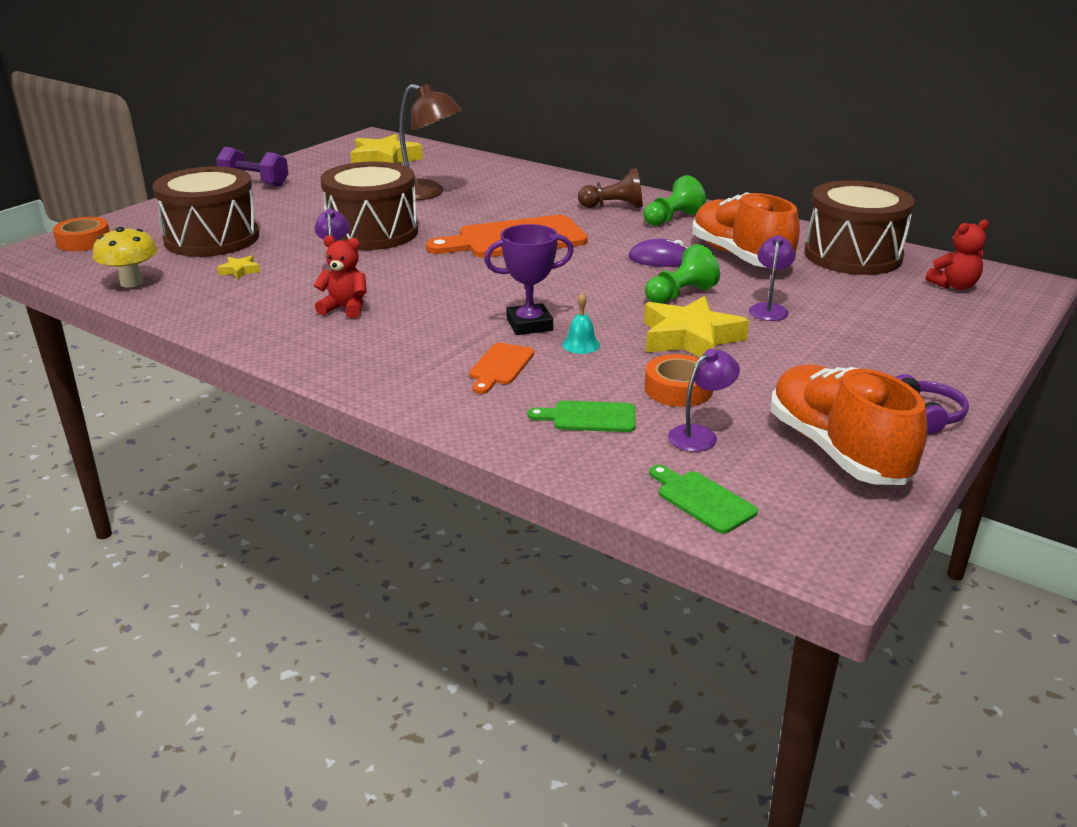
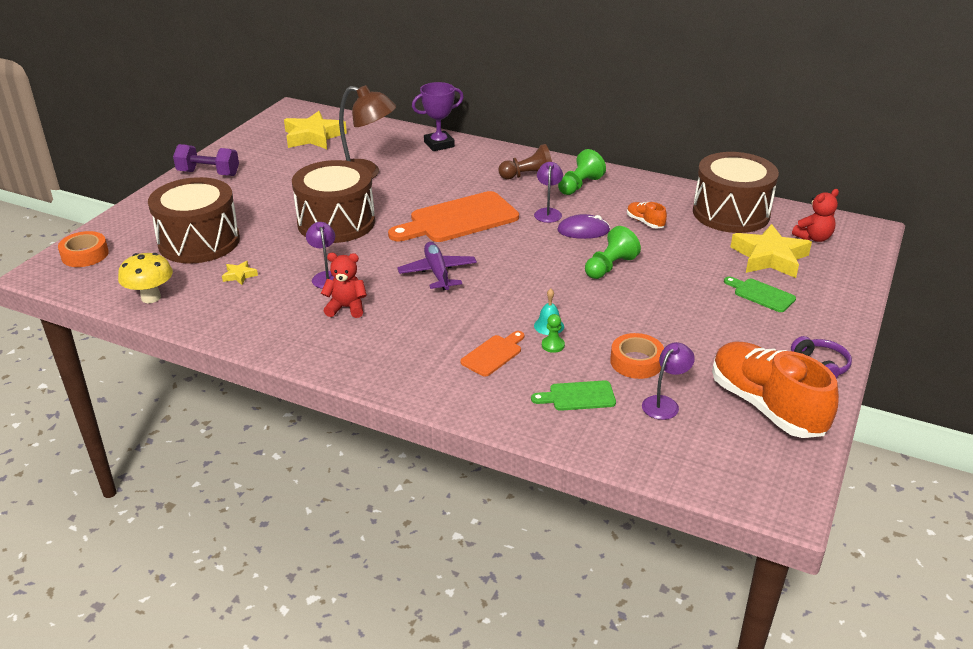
camera: 10 degrees left, 5 degrees up
(467, 285) = (437, 272): none -> purple plane
(500, 366) = (493, 354): orange cutting board -> orange cutting board turned 150 degrees counterclockwise
(529, 325) = (502, 310): purple trophy -> purple trophy (439, 144)
(578, 364) = (553, 345): none -> green pawn
(690, 338) = (630, 310): yellow star -> yellow star (769, 257)
(702, 500) = (683, 462): green cutting board -> green cutting board (761, 294)
(740, 257) = (645, 222): orange shoe -> orange shoe, size x0.44
(769, 309) = (682, 275): purple lamp -> purple lamp (548, 212)

